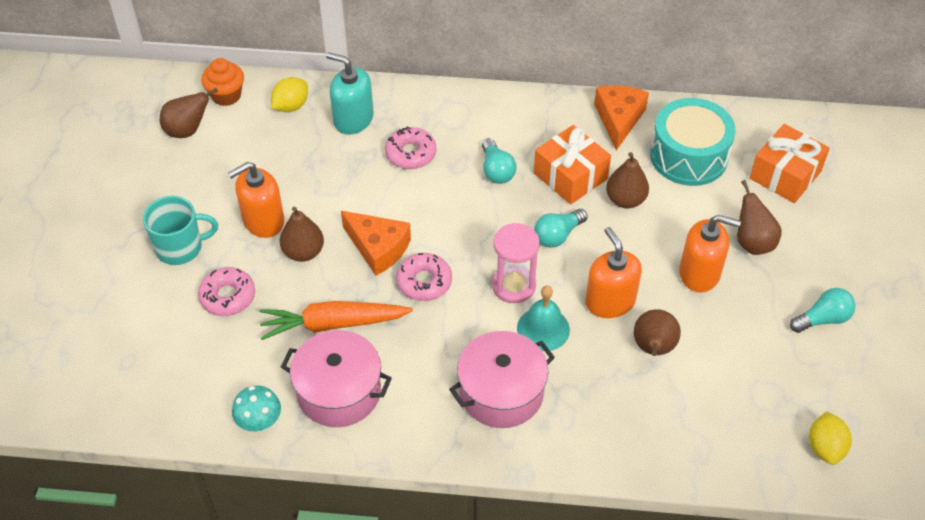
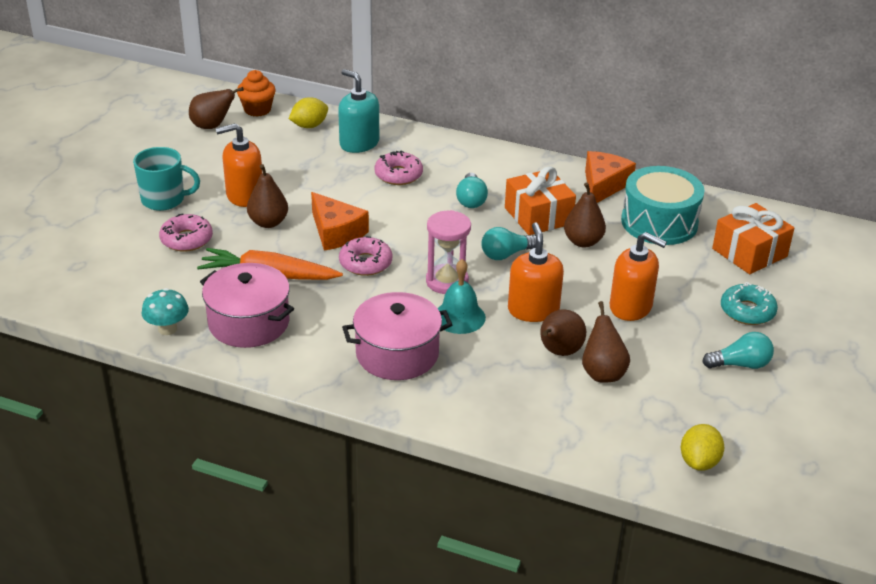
camera: 15 degrees right, 15 degrees down
(752, 242) = (694, 295): brown pear -> brown pear (602, 373)
(807, 250) = (747, 311): none -> turquoise donut

